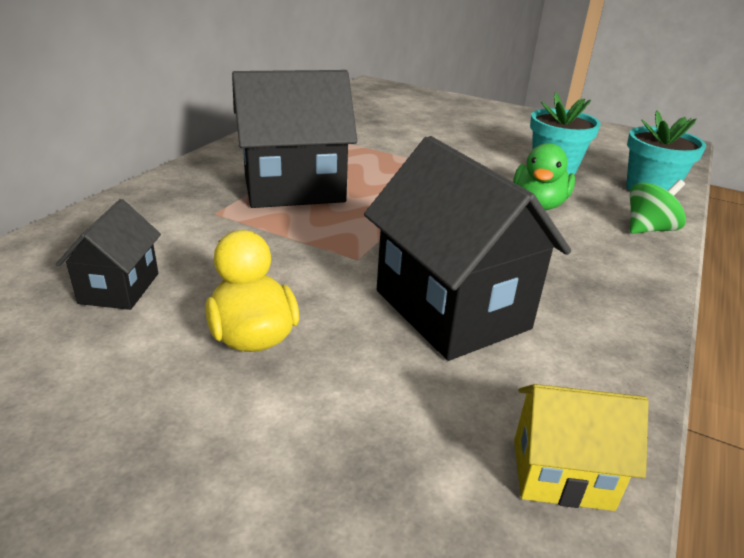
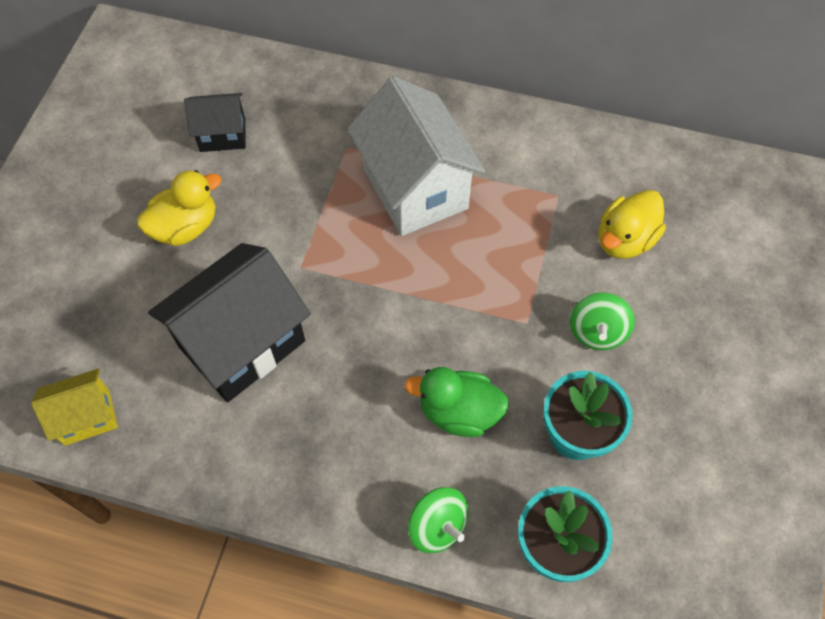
camera: 80 degrees right, 30 degrees up
(294, 188) = (415, 188): black house -> white house
(391, 129) = (624, 240): none -> yellow duck
(468, 149) = (597, 332): none -> green spinning top
(562, 473) = (87, 417): yellow house -> yellow house turned 75 degrees clockwise

